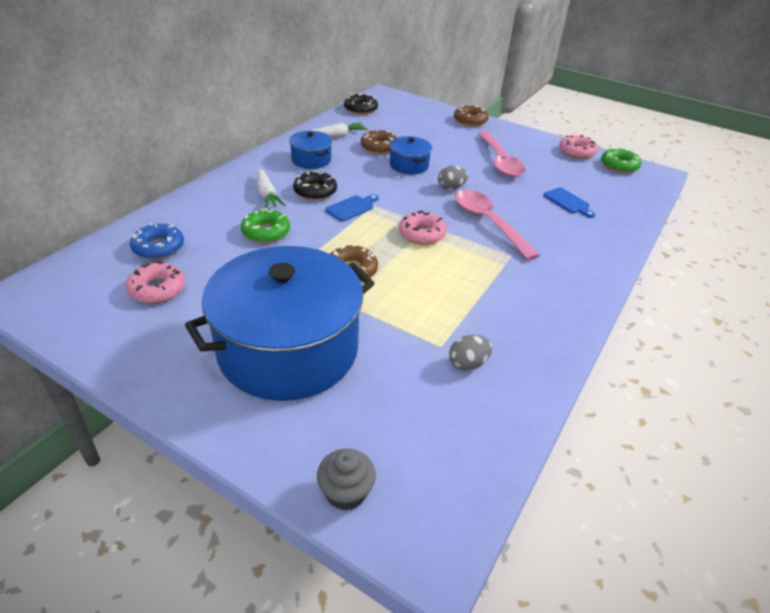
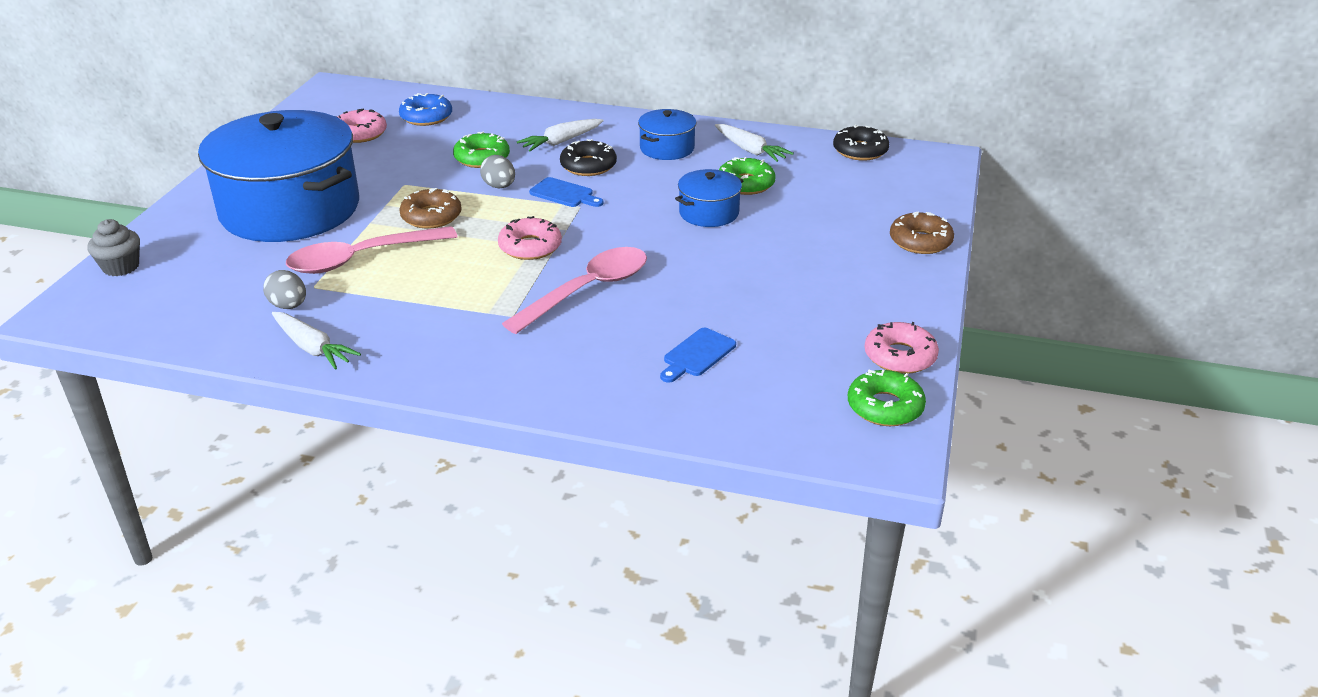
camera: 75 degrees right, 5 degrees down
(379, 147) = (745, 184): brown donut -> green donut
(451, 188) = (667, 252): grey egg -> grey egg (499, 186)
(500, 161) = (789, 283): pink spoon -> pink spoon (361, 258)
(536, 355) = (312, 348): none -> white carrot

